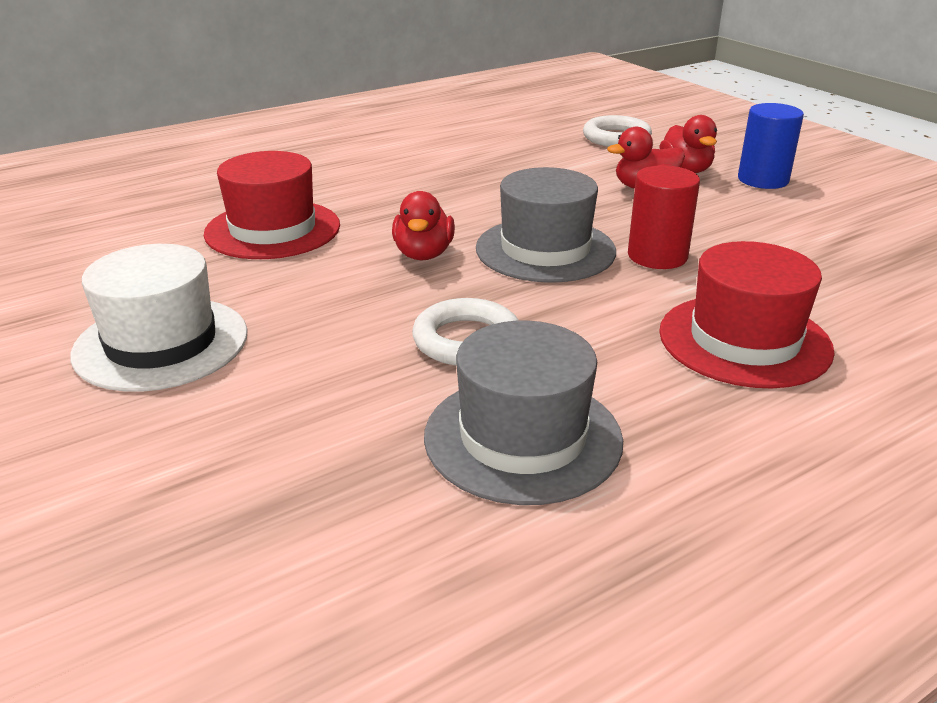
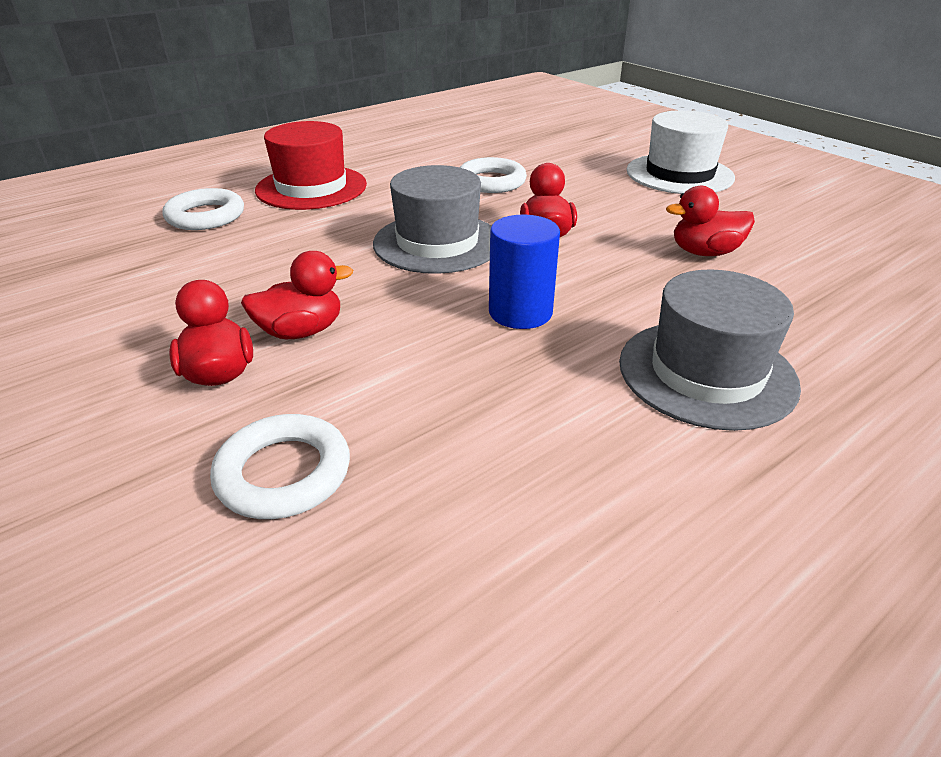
camera: 175 degrees right, 5 degrees up
(273, 229) = (704, 252): red hat -> red duck
(523, 437) = (454, 149): grey hat -> grey hat (706, 373)
(657, 256) = (337, 241): red cylinder -> none
(763, 180) = (124, 355): blue cylinder -> blue cylinder (520, 312)
(847, 295) = (205, 216): none -> white ring

